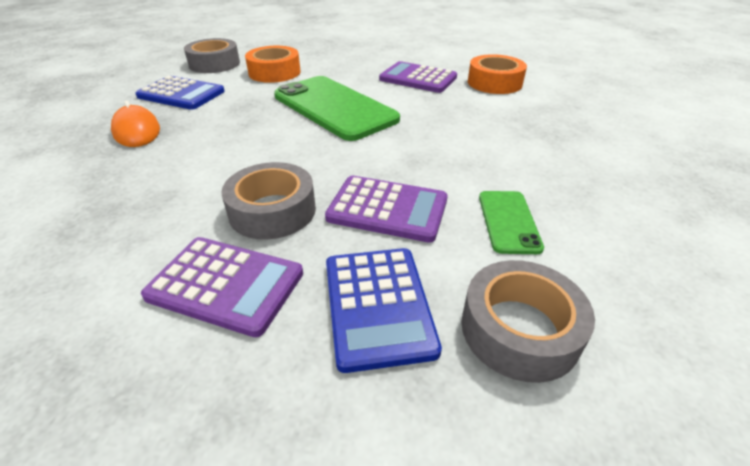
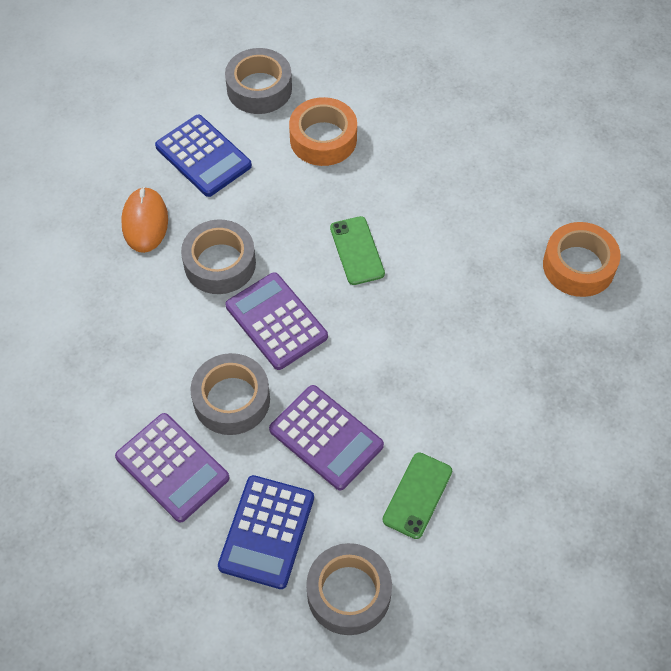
camera: 25 degrees right, 20 degrees up
(219, 136) = (220, 263): none -> grey tape
(334, 108) = (357, 251): green phone -> green phone, size x0.48
(418, 78) = (490, 219): purple calculator -> purple calculator (276, 321)

